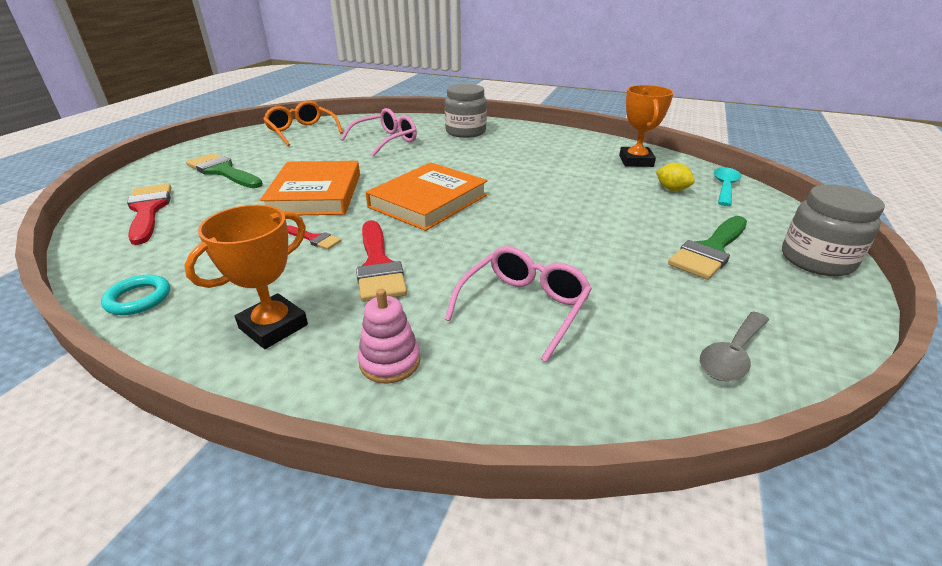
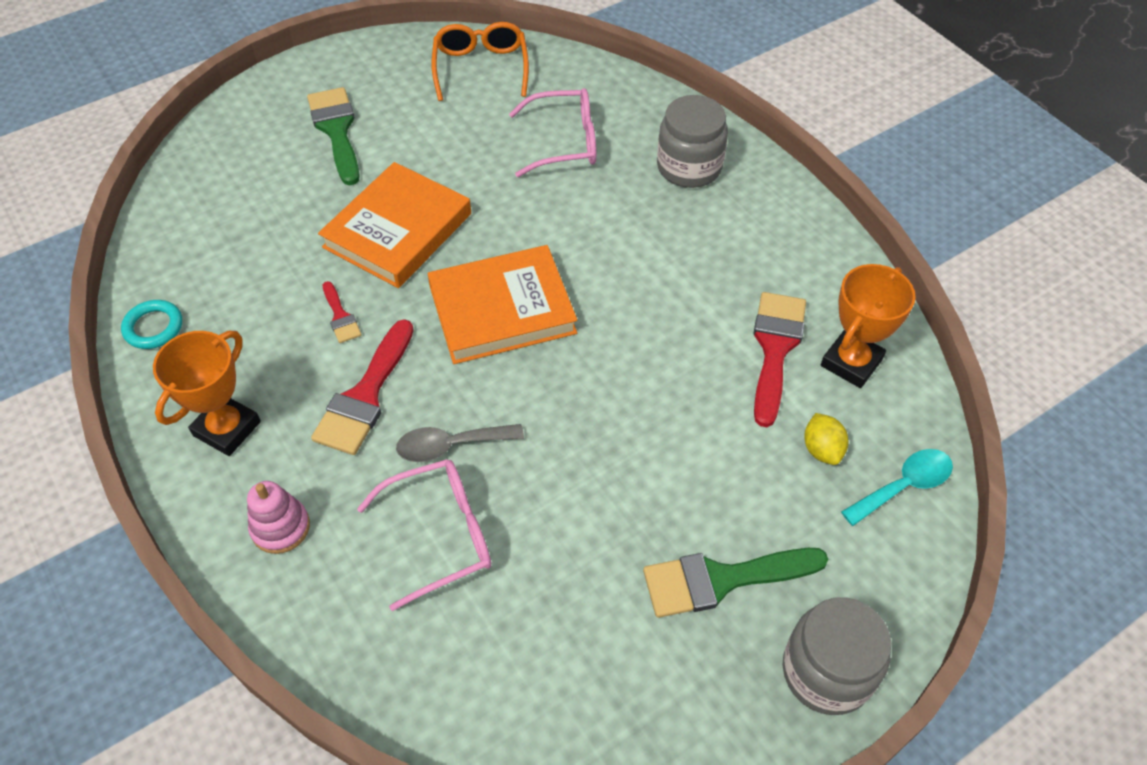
camera: 35 degrees right, 20 degrees up
(148, 210) = (228, 179): red brush -> red brush (775, 349)
(273, 326) = (227, 428): orange trophy -> orange trophy turned 45 degrees counterclockwise
(732, 355) = (557, 712): grey spoon -> grey spoon (451, 445)

